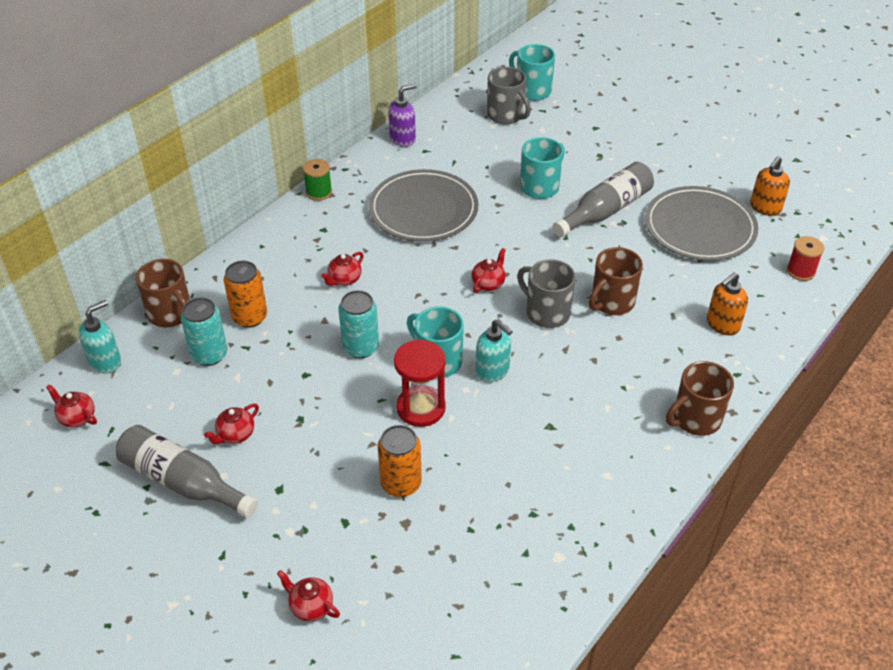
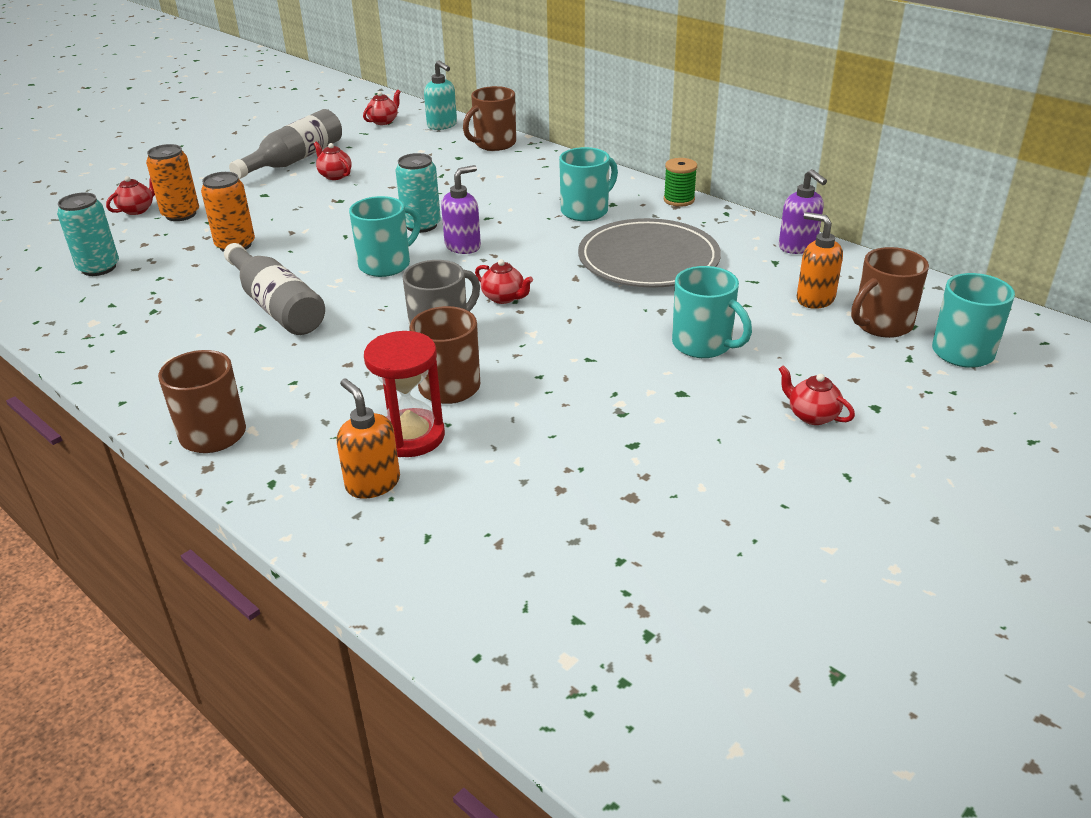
camera: 95 degrees right, 10 degrees down
(209, 354) = (436, 161): turquoise can -> turquoise can (99, 268)
(249, 317) = (481, 175): orange can -> orange can (181, 214)
(336, 244) = (586, 211): none -> turquoise mug
(344, 280) = (526, 216): red teapot -> red teapot (812, 415)
(402, 315) = (463, 246): none -> purple soap dispenser
(421, 408) = (324, 255): red hourglass -> red hourglass (411, 436)
(492, 371) = (358, 295): turquoise soap dispenser -> none
(506, 115) = (881, 324): grey mug -> brown mug
(605, 210) = (649, 398): grey bottle -> grey bottle (277, 306)
(699, 227) = (605, 492): grey plate -> none
(765, 208) = (660, 587): orange soap dispenser -> orange soap dispenser (814, 299)
(800, 271) = (475, 602): red spool -> none

